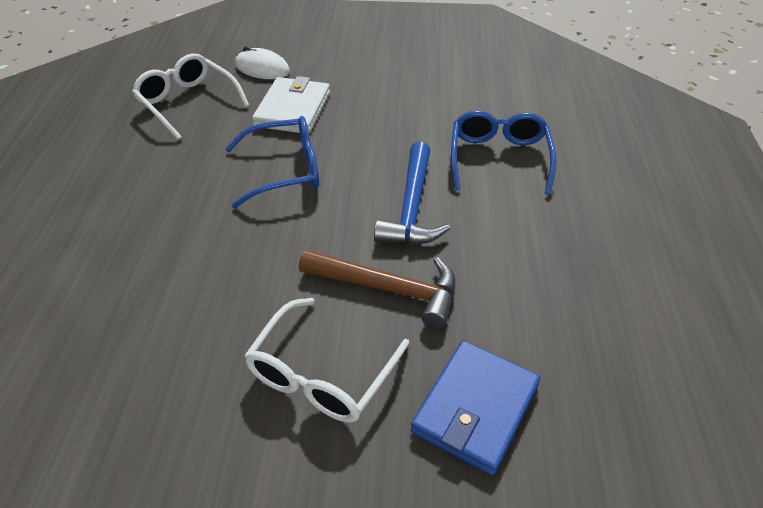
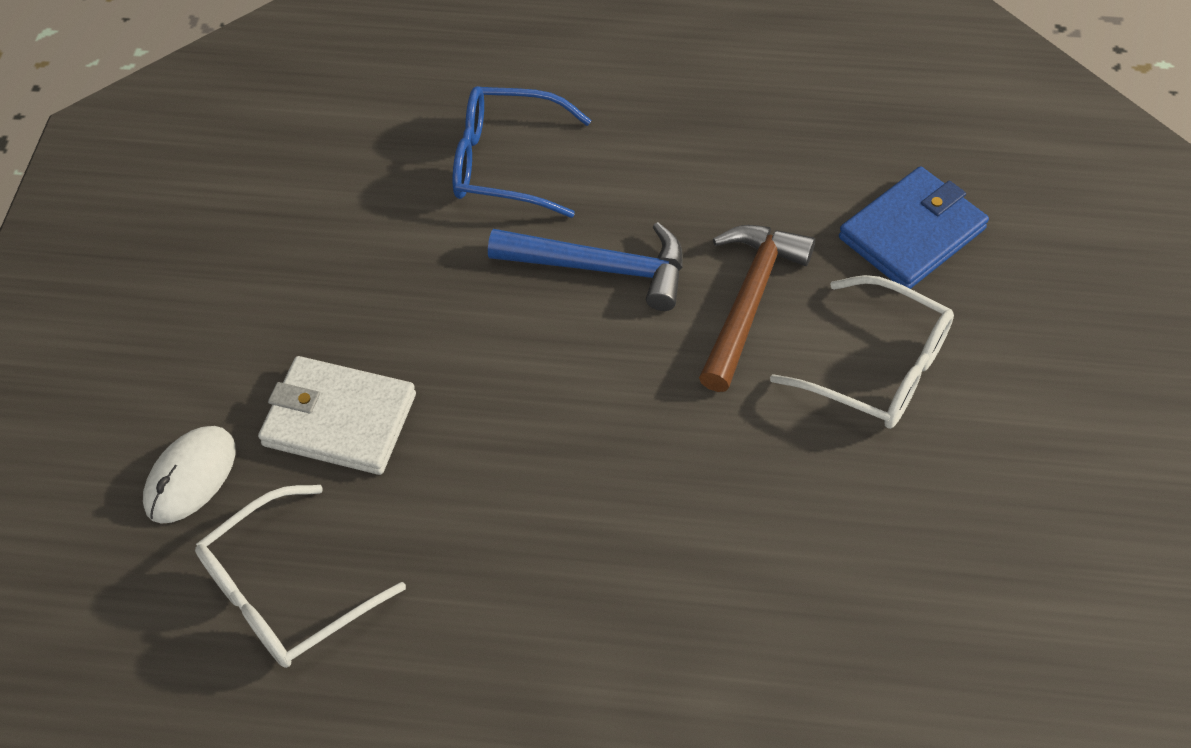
camera: 85 degrees left, 10 degrees up
(285, 170) = (505, 423): blue glasses -> none
(475, 408) = (912, 233): blue wallet -> blue wallet turned 75 degrees counterclockwise

